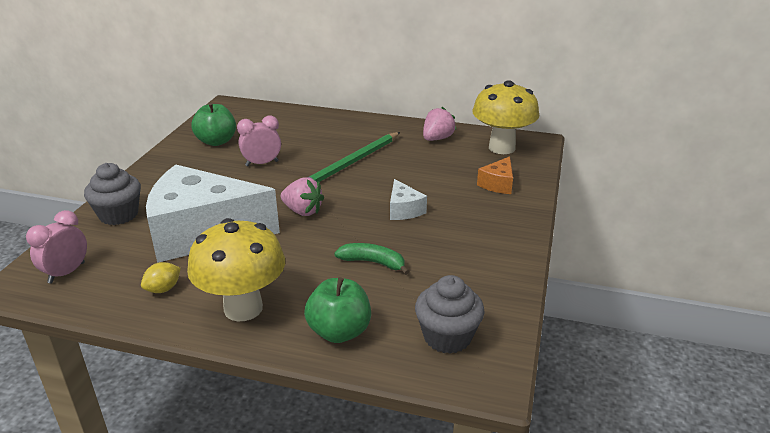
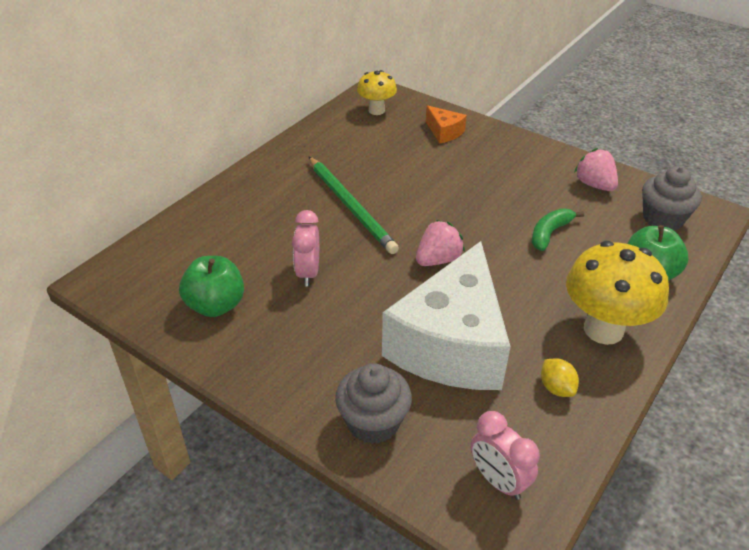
camera: 70 degrees left, 10 degrees up
(404, 210) = (465, 194): white cheese -> none
(437, 139) = (331, 140): pink strawberry -> pink strawberry (594, 185)
(502, 148) = (376, 110): yellow mushroom -> yellow mushroom, size x0.59

